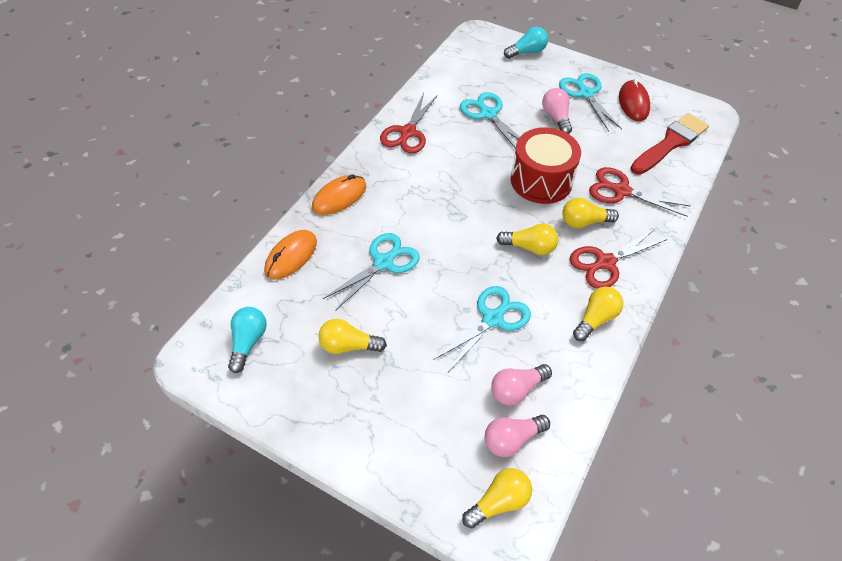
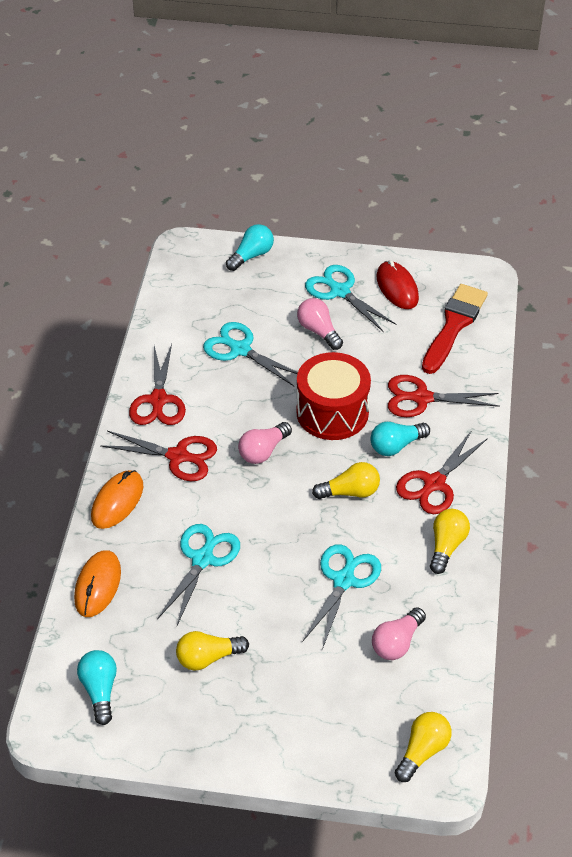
camera: 20 degrees left, 5 degrees down
(403, 178) = (179, 456): none -> red scissors
(512, 439) = (411, 691): pink light bulb -> pink light bulb (263, 451)
(584, 222) = (396, 446): yellow light bulb -> turquoise light bulb

